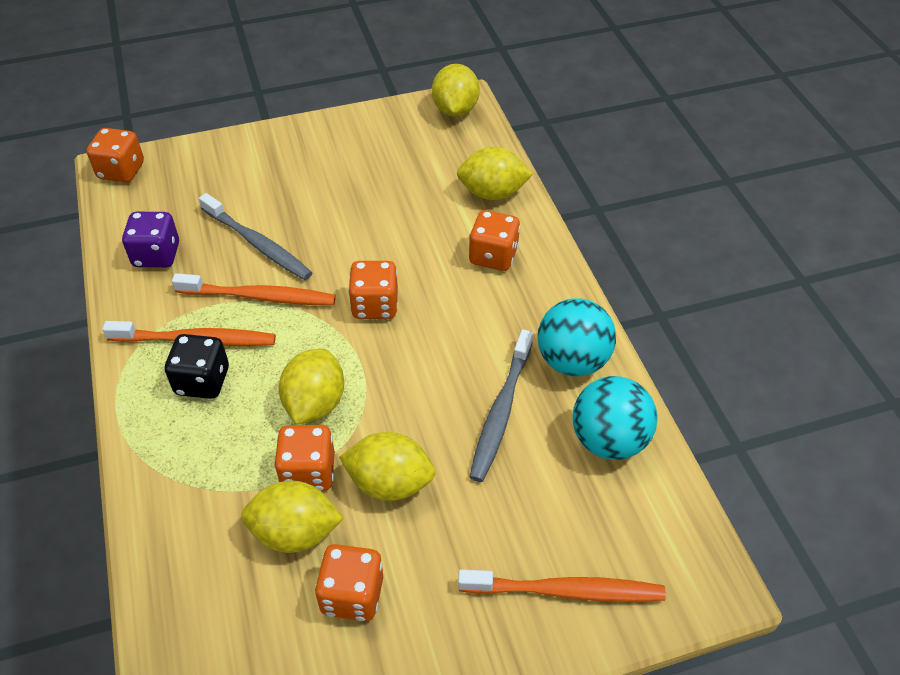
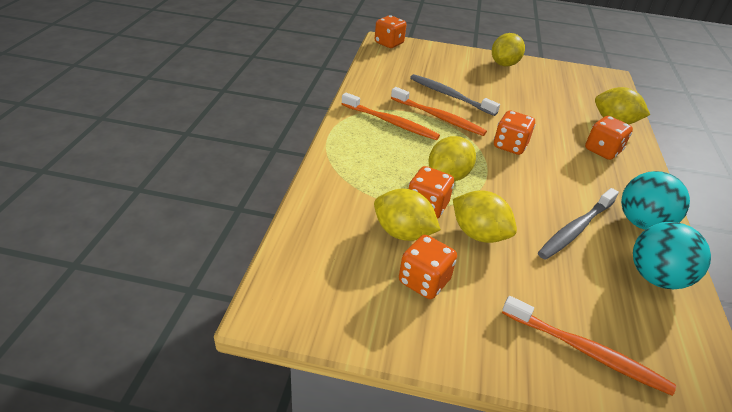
camera: 25 degrees right, 10 degrees down
(156, 255) = (389, 81): purple dice -> none
(202, 381) = (384, 141): black dice -> none
(258, 244) = (449, 95): grey toothbrush -> grey toothbrush turned 150 degrees clockwise
(455, 110) = (603, 78): yellow lemon -> yellow lemon (504, 64)

